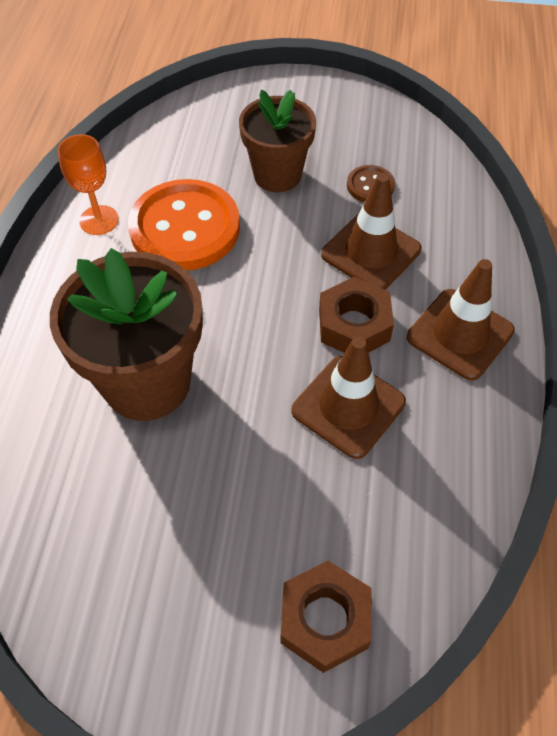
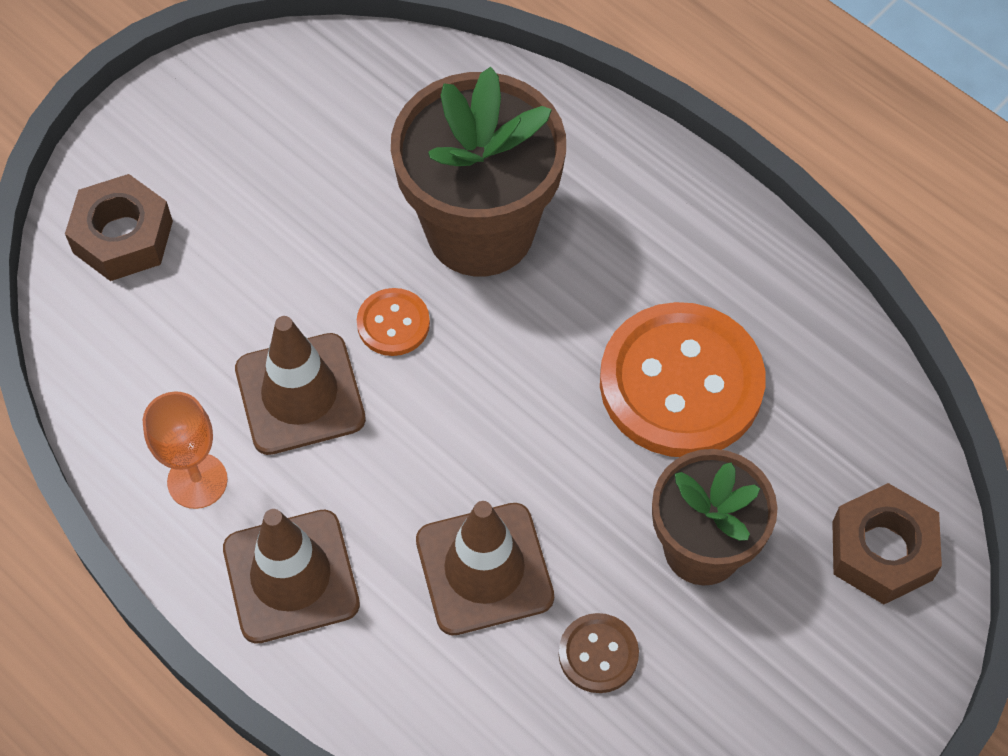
camera: 125 degrees right, 5 degrees up
(99, 220) = (762, 298): orange goblet -> orange goblet (197, 481)
(256, 387) = (393, 323): none -> orange button
(354, 325) = (393, 472): brown nut -> brown nut (882, 551)

